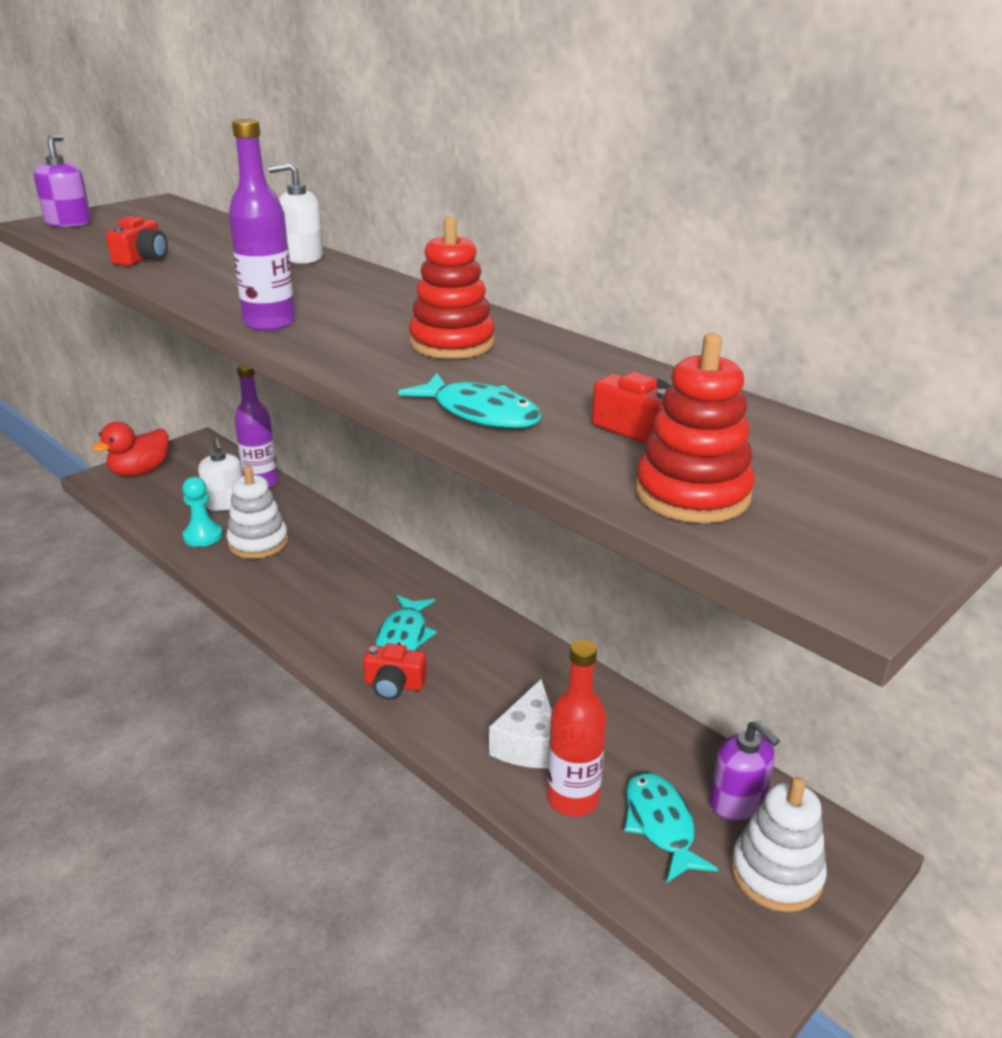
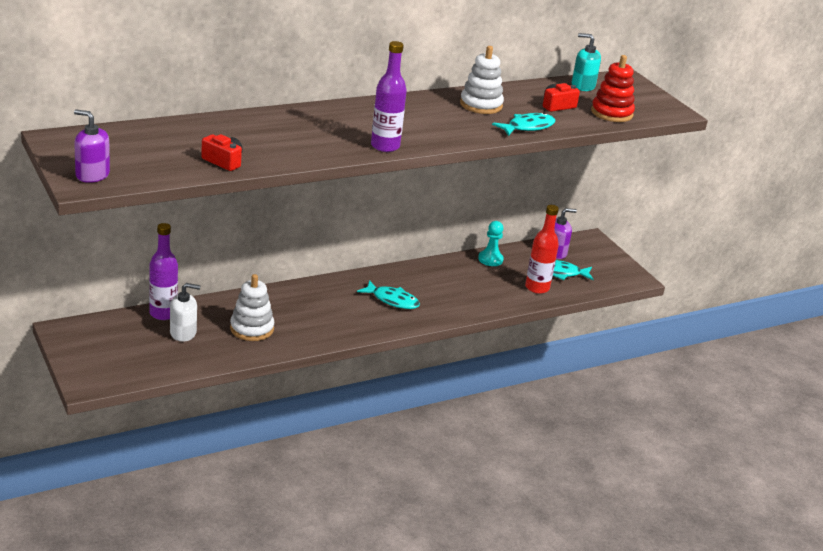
camera: 75 degrees left, 0 degrees up
(140, 472) = (94, 364): red duck -> none
(203, 536) = (225, 349): turquoise pawn -> turquoise pawn (490, 259)
(303, 257) = (264, 118): white soap dispenser -> none
(394, 685) = (433, 312): red camera -> none
(452, 343) = (443, 114): red stacking toy -> none
(529, 743) = (497, 288): white cheese -> none
(776, 874) = (595, 258): white stacking toy -> white stacking toy (481, 105)
(804, 444) = (583, 86): none -> turquoise soap dispenser

